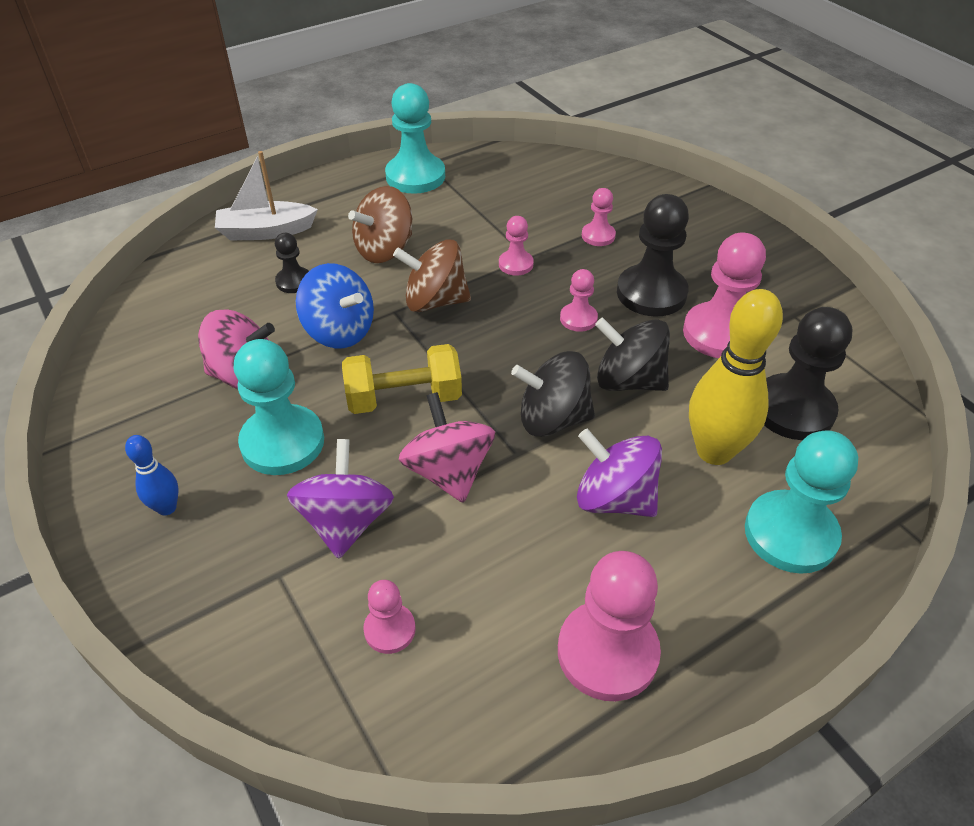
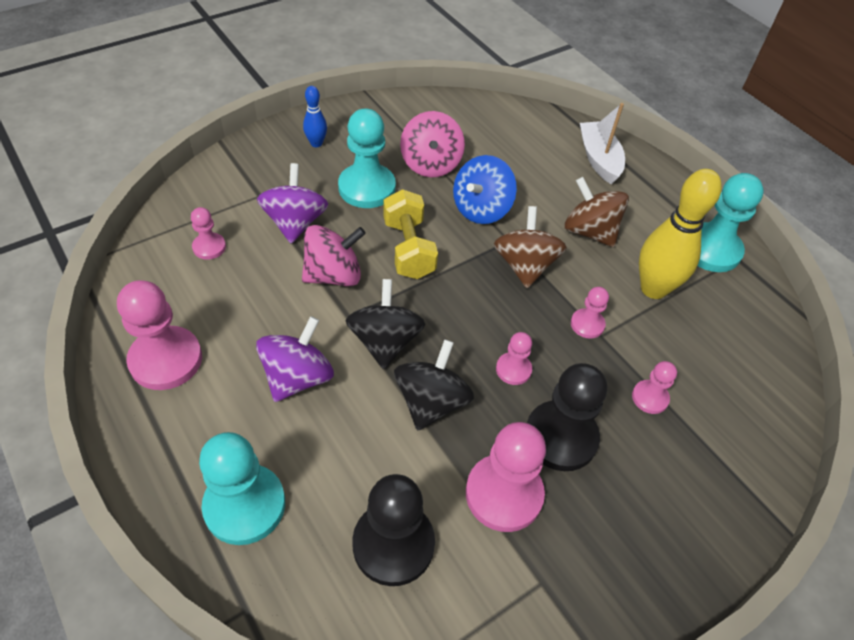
camera: 85 degrees right, 5 degrees up
(294, 281) = (537, 180): black pawn -> none
(346, 522) = (295, 223): purple spinning top -> purple spinning top turned 90 degrees counterclockwise
(714, 451) = (343, 460): yellow bowling pin -> yellow bowling pin (653, 289)

